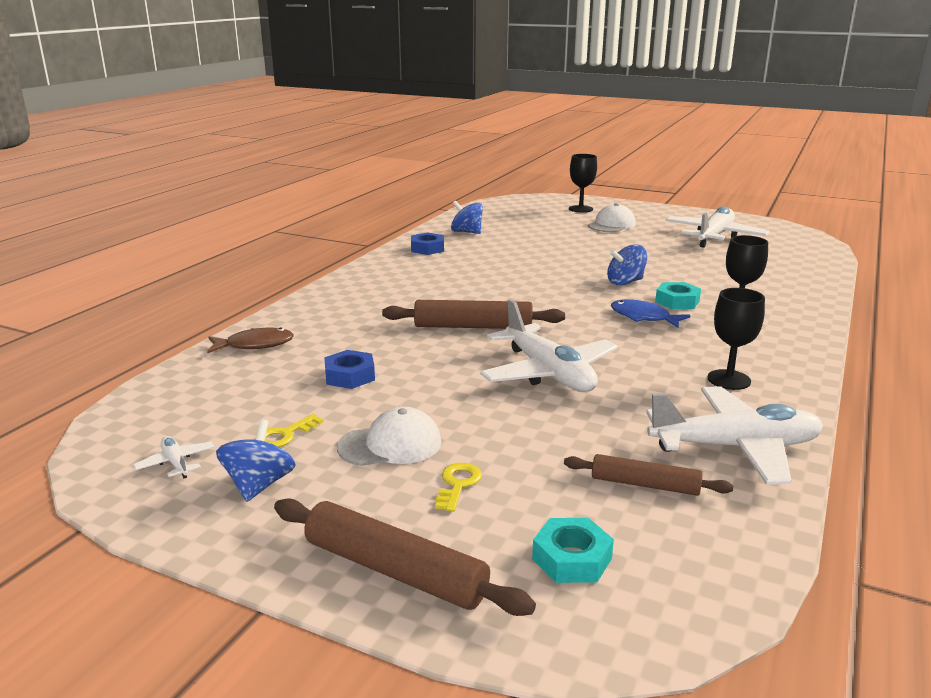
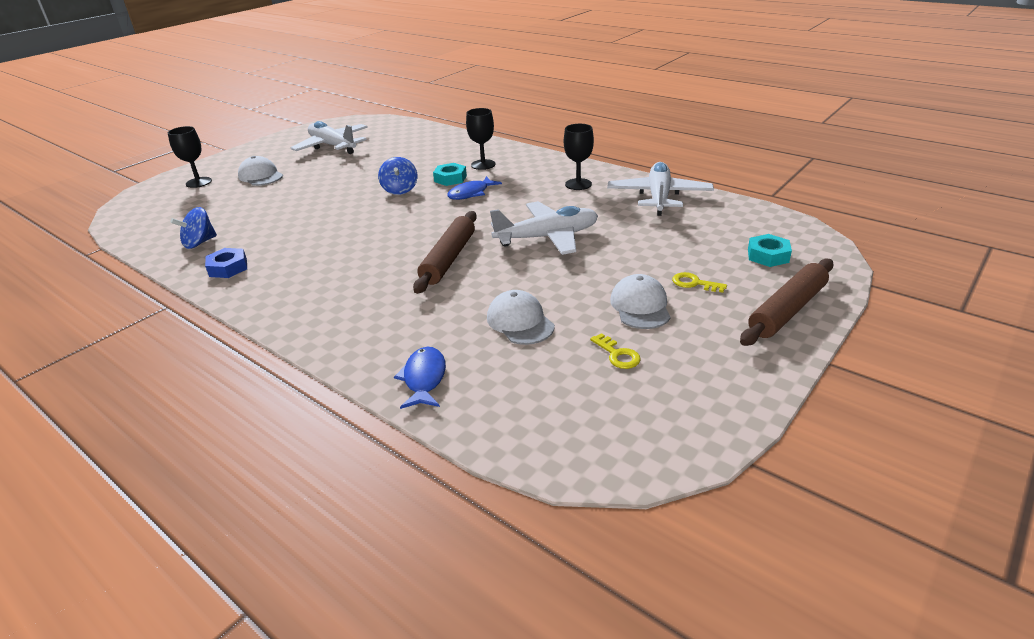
camera: 75 degrees left, 10 degrees up
(176, 463) = (657, 412): white plane -> none
(255, 345) = (424, 378): brown fish -> blue fish
(259, 485) = (693, 365): blue spinning top -> none
(350, 376) = (520, 322): blue nut -> white cap
(645, 484) = (696, 226): brown rolling pin -> none

